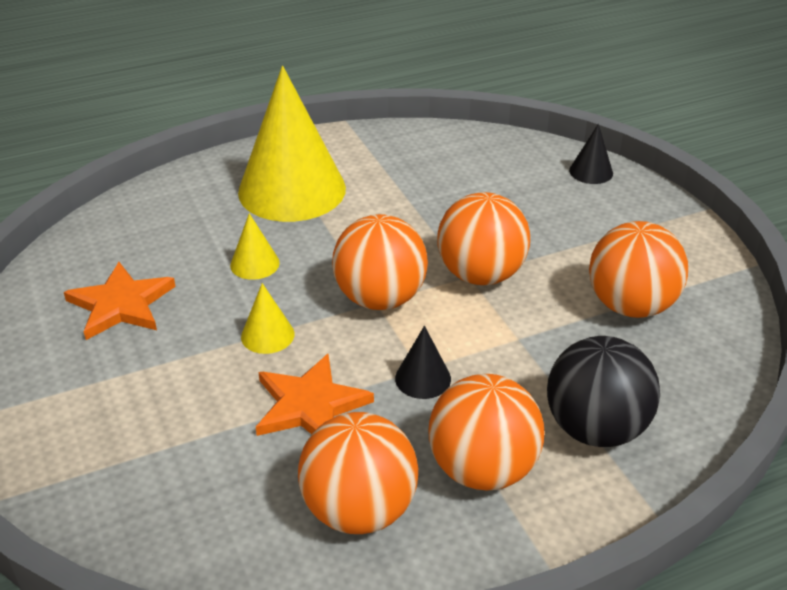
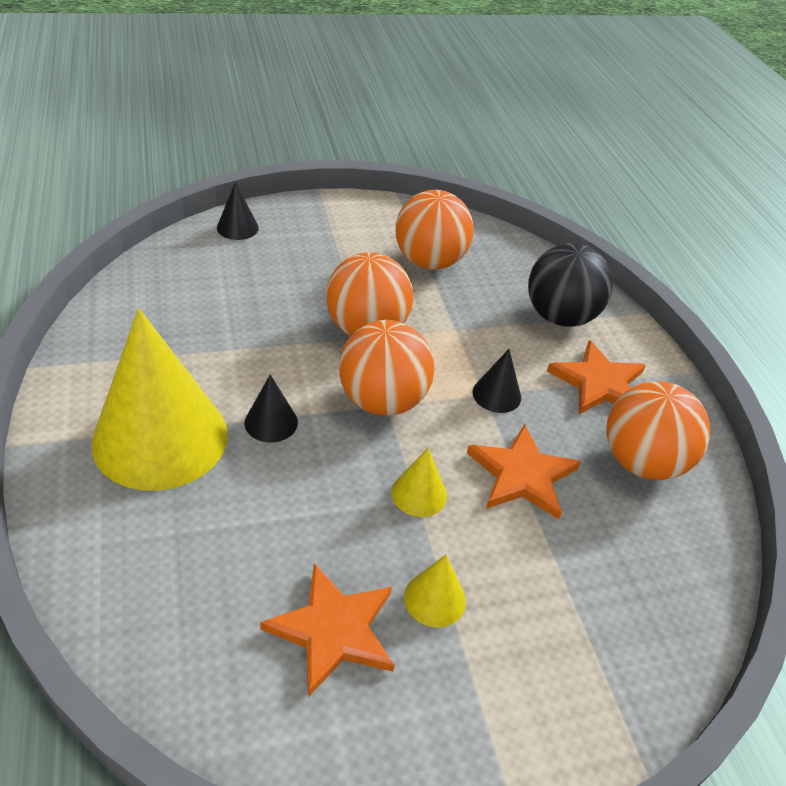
camera: 85 degrees left, 5 degrees up
(254, 264) = (294, 490): yellow cone -> yellow cone (435, 599)
(327, 239) = (271, 422): none -> black cone
(482, 469) = (599, 383): orange ball -> orange star

